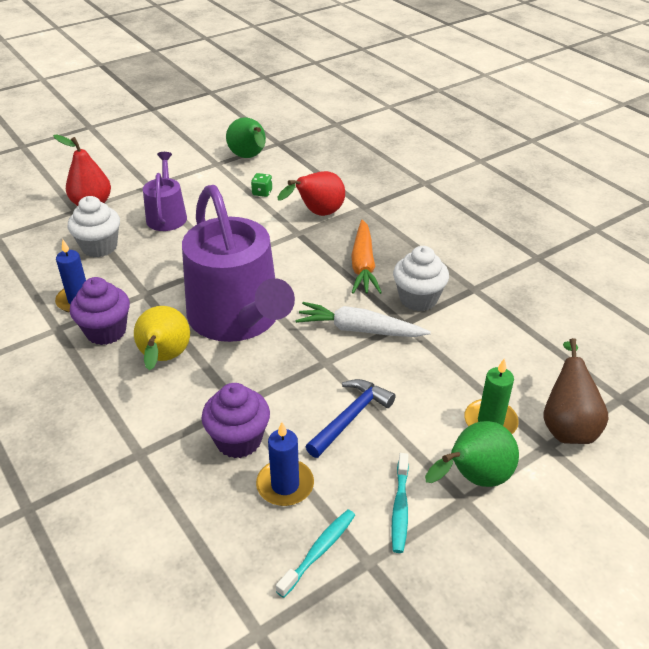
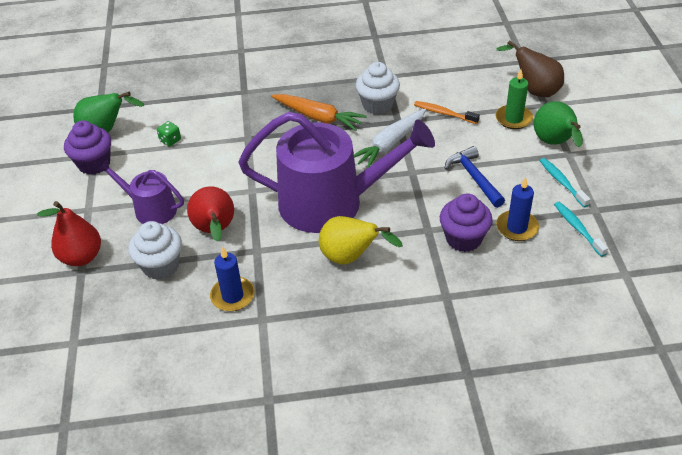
camera: 60 degrees left, 5 degrees up
(106, 331) = (290, 286): purple cupcake -> purple cupcake (94, 164)
(318, 214) = (232, 119): red pear -> red pear (215, 231)
(400, 508) = (562, 182): turquoise toothbrush -> turquoise toothbrush turned 150 degrees counterclockwise
(448, 355) = (444, 113): none -> orange toothbrush

